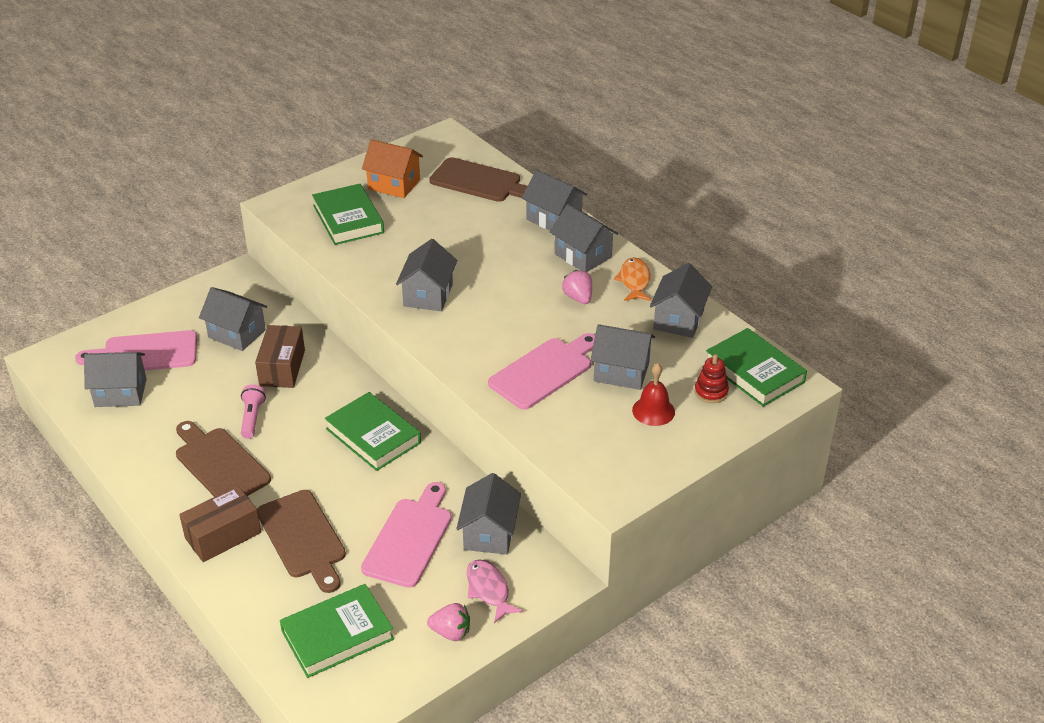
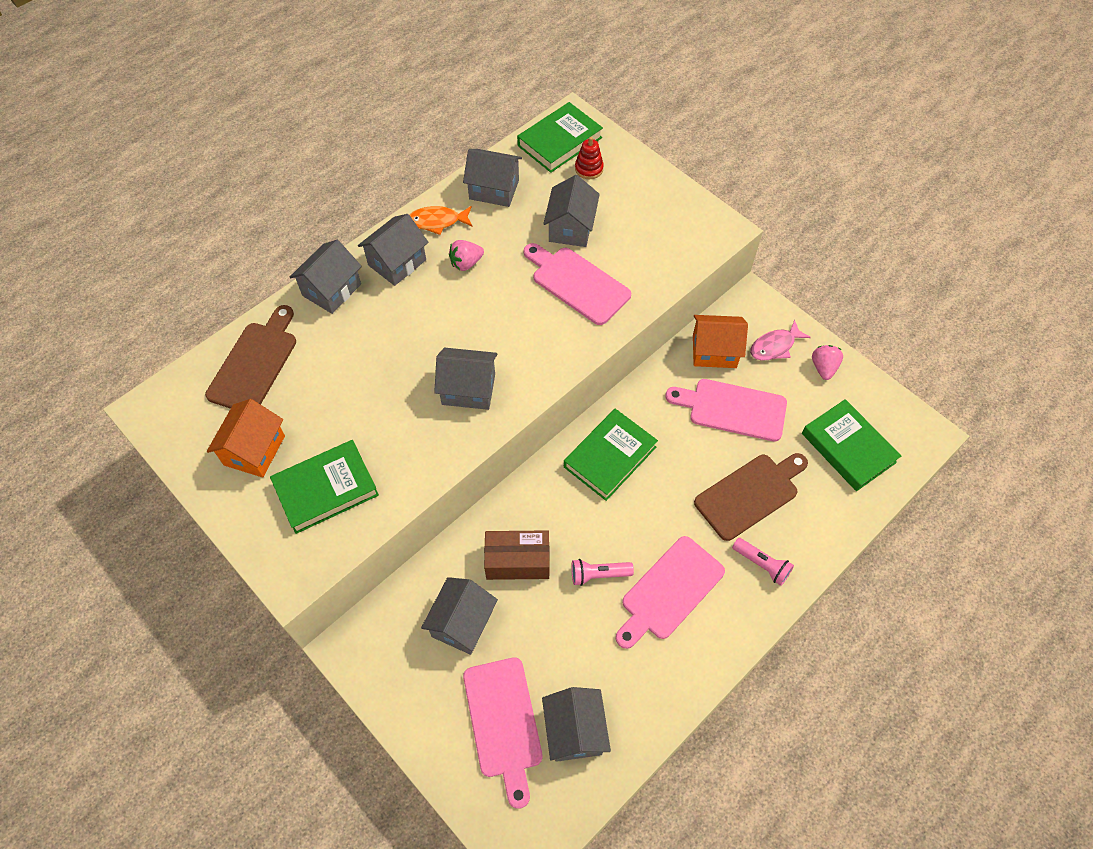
camera: 95 degrees left, 20 degrees up
(220, 464) = (669, 591): brown cutting board -> pink cutting board
(223, 535) = (762, 565): brown box -> pink flashlight
(489, 533) = (714, 351): grey house -> orange house
(653, 411) = (618, 205): red bell -> none

